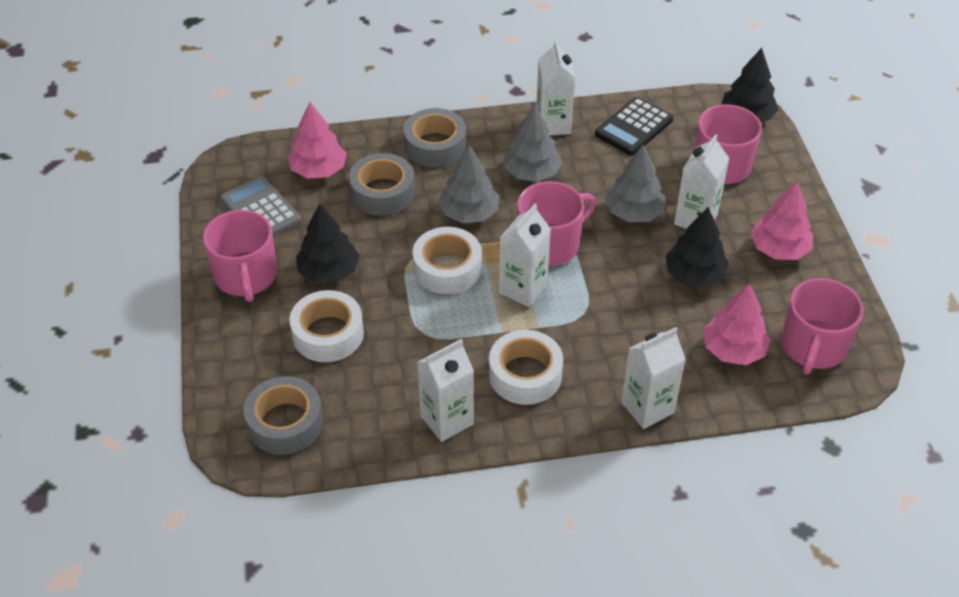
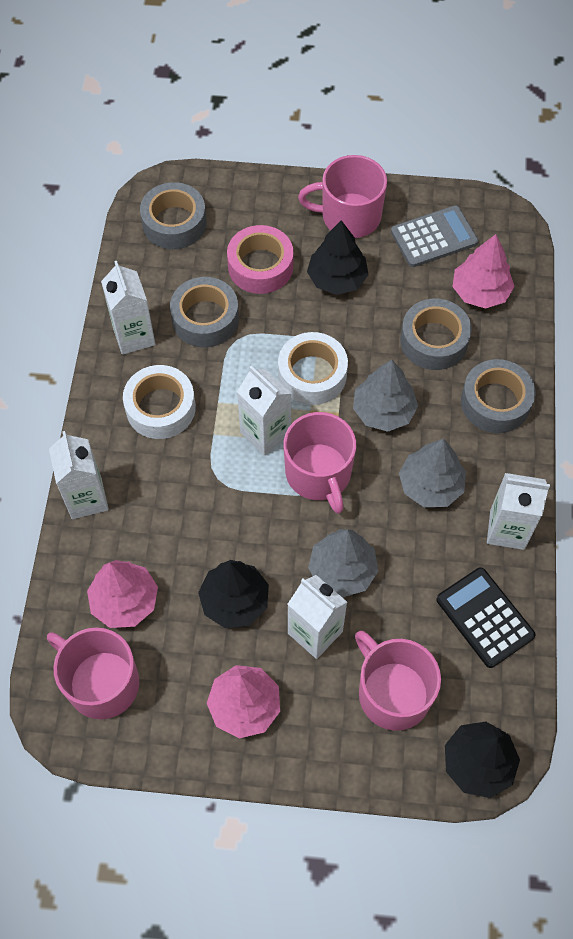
camera: 105 degrees right, 15 degrees up
(328, 334) = (260, 266): white tape -> pink tape
(407, 364) = (205, 318): none -> grey tape

